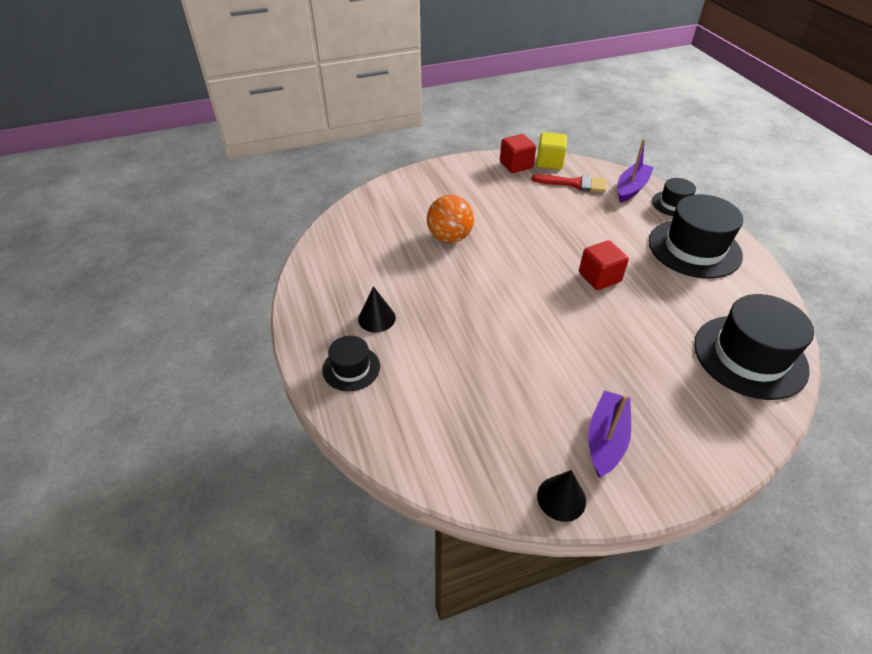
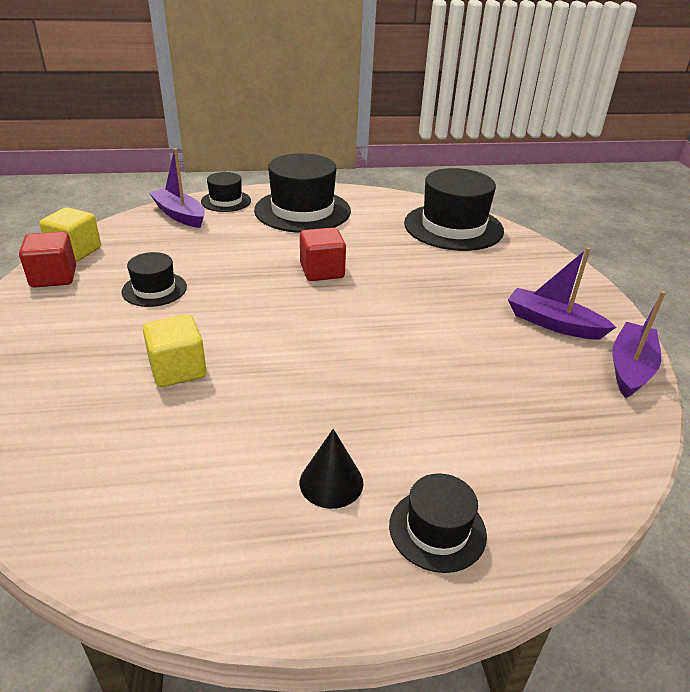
camera: 80 degrees left, 10 degrees down
(449, 237) = (178, 370): orange ball -> yellow cube
(525, 205) = (154, 289): none -> black hat
(561, 498) = (630, 368): black cone -> purple boat
(574, 184) = (139, 245): red brush -> none

